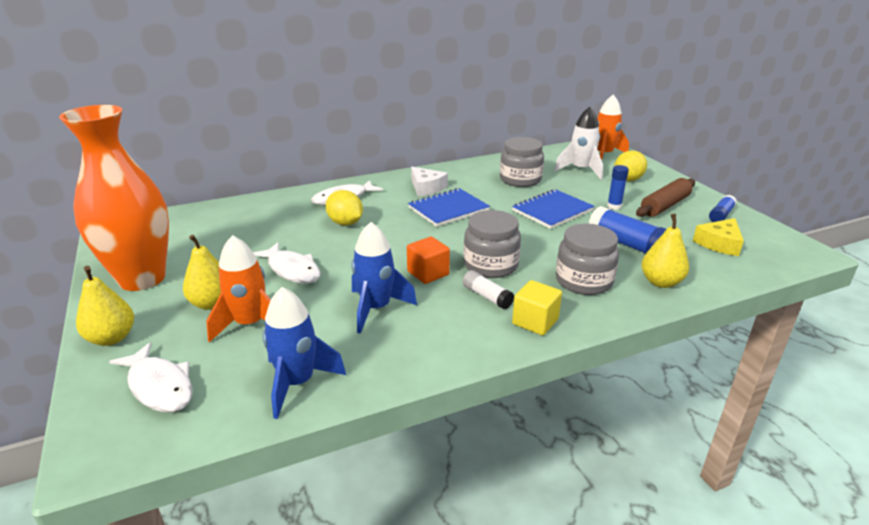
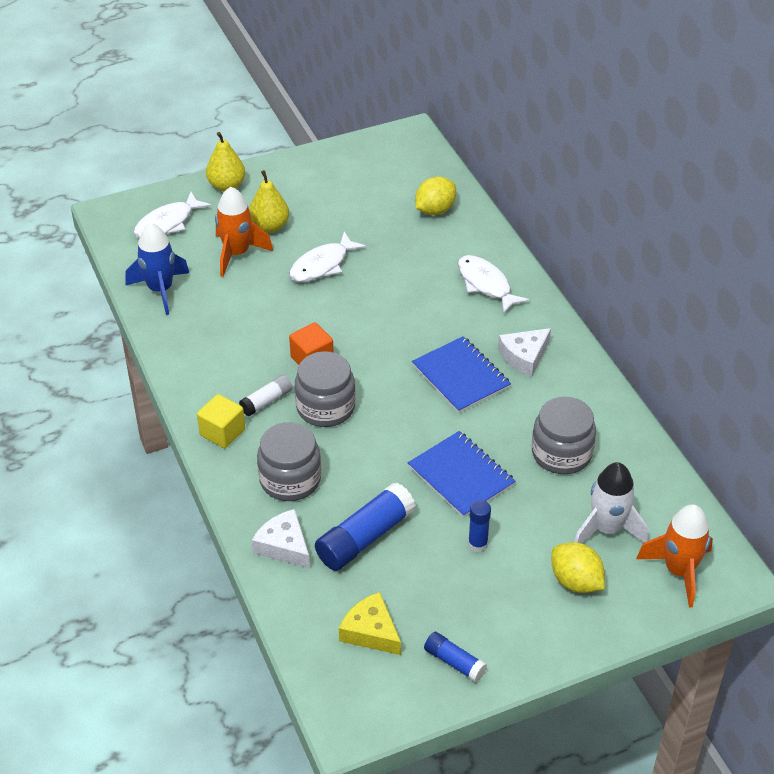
camera: 90 degrees right, 15 degrees up
(142, 278) = (311, 178): orange vase -> none
(345, 223) = (421, 292): yellow lemon -> yellow lemon (435, 210)
(376, 308) = (253, 326): blue rocket -> none
(661, 282) = (284, 546): yellow pear -> white cheese
(664, 206) = (483, 603): brown rolling pin -> none

